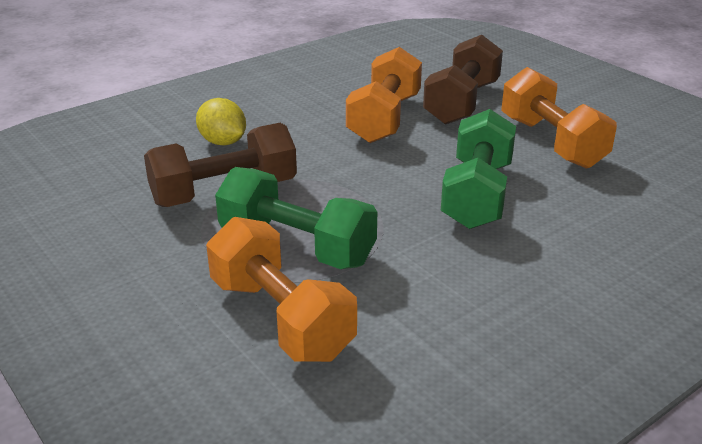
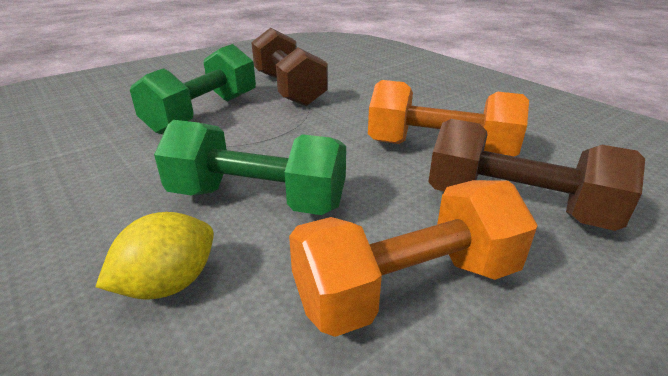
camera: 90 degrees right, 0 degrees up
(223, 142) = (369, 85): yellow lemon -> yellow lemon (168, 284)
(281, 318) = (120, 110): orange dumbbell -> none

